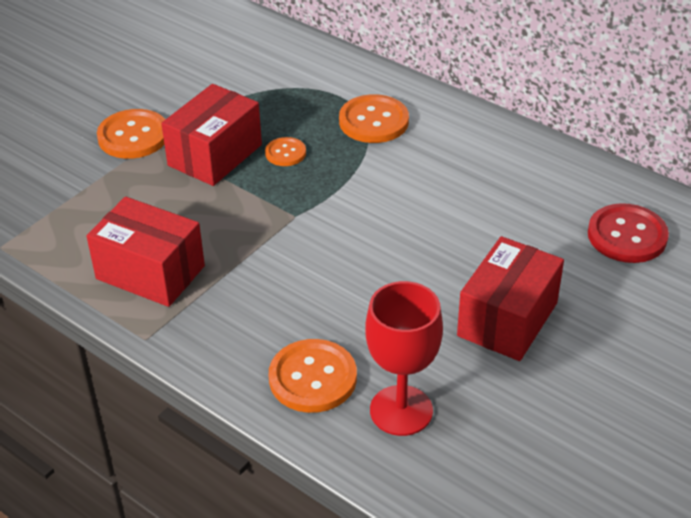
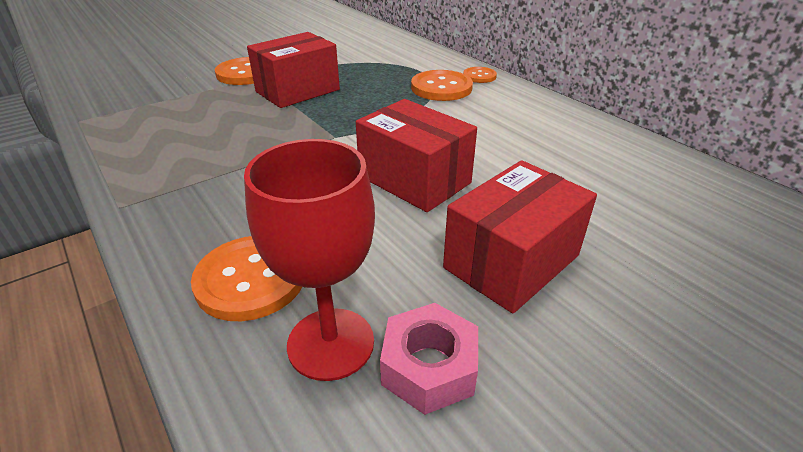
camera: 15 degrees right, 5 degrees down
(150, 272) = (175, 156): red box -> red box (414, 179)
(285, 153) = (355, 97): orange button -> orange button (479, 76)
(475, 410) = (429, 367): none -> pink nut
(627, 236) = (675, 203): red button -> none

